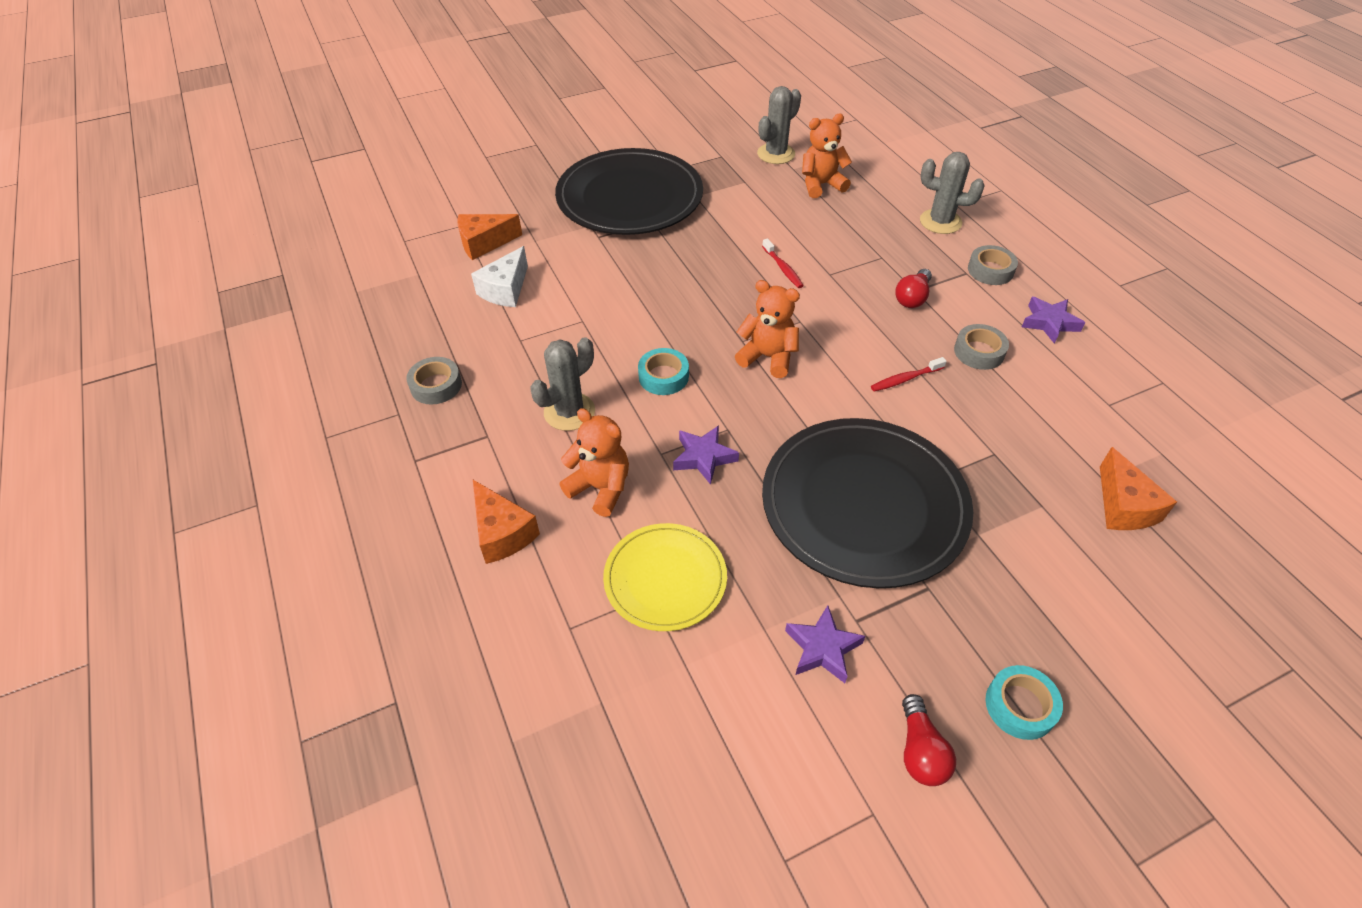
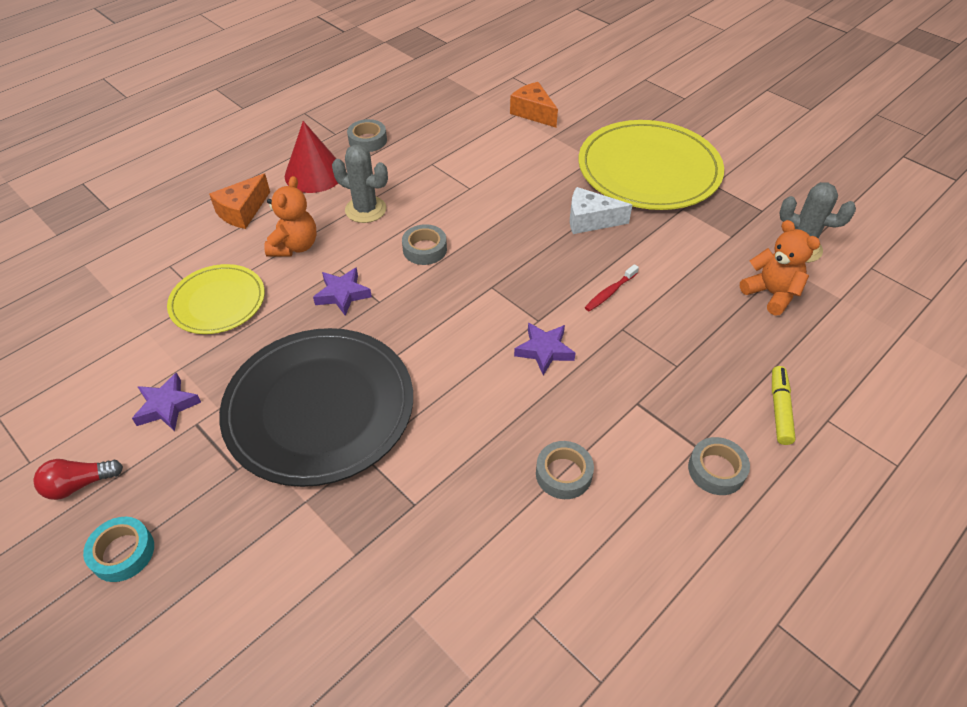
camera: 70 degrees right, 0 degrees up
(470, 447) = (314, 174): none -> red cone
(505, 290) = (484, 139): white cheese -> white cheese (590, 220)
(629, 197) = (649, 170): black plate -> yellow plate
(663, 376) = (424, 249): turquoise tape -> grey tape
(768, 357) = (477, 308): orange teddy bear -> none
(905, 379) = (492, 414): red toothbrush -> none
(912, 298) = (623, 402): red light bulb -> none
(940, 222) = (779, 409): grey cactus -> yellow marker
(1049, 323) = (651, 541): purple star -> purple star (544, 351)
(1123, 506) = (375, 636): orange cheese -> none

